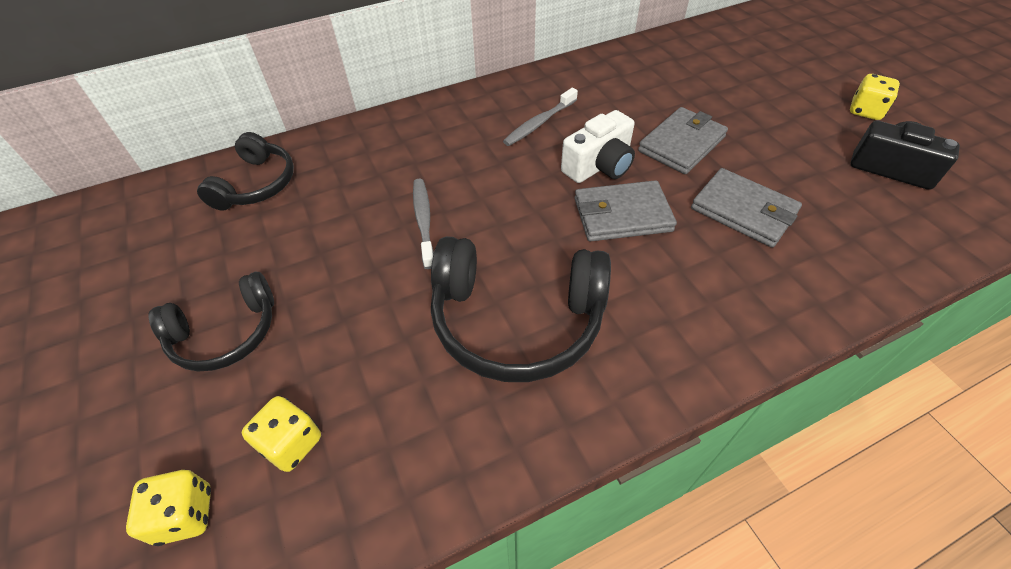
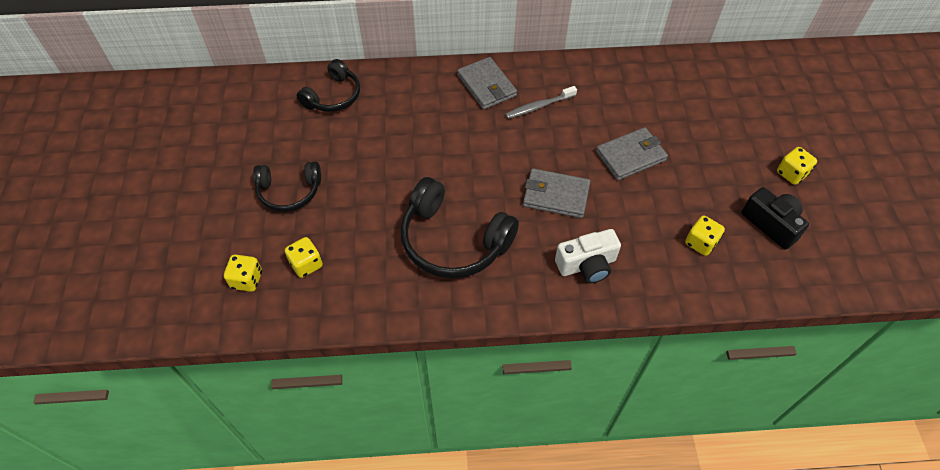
camera: 20 degrees right, 5 degrees up
(423, 221) = (427, 157): grey toothbrush -> none
(599, 166) = (562, 154): white camera -> white camera (587, 265)
(743, 211) = (639, 220): grey wallet -> grey wallet (486, 86)
(833, 214) = (700, 243): none -> yellow dice

